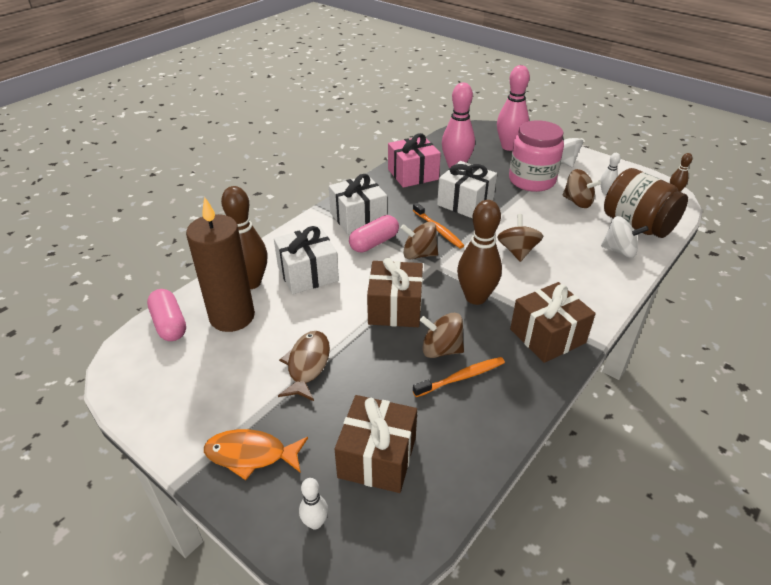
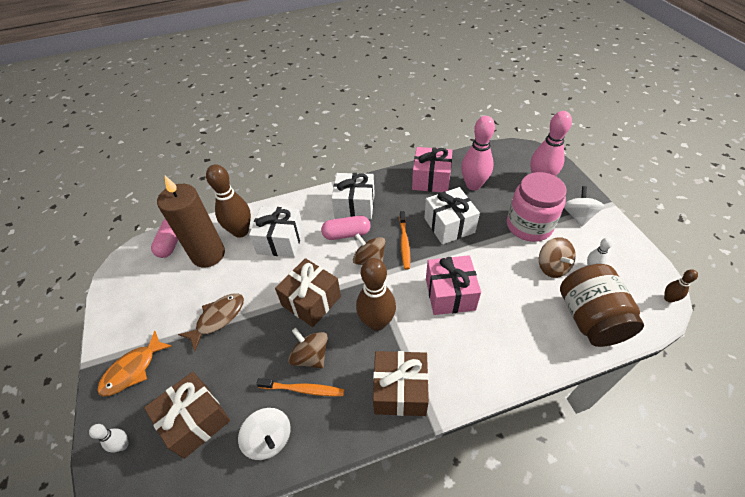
camera: 35 degrees right, 10 degrees up
(251, 455) = (133, 369): orange fish -> orange fish turned 90 degrees counterclockwise
(517, 251) = (450, 294): brown spinning top -> pink gift
(619, 251) = (544, 338): white spinning top -> white spinning top (269, 439)

